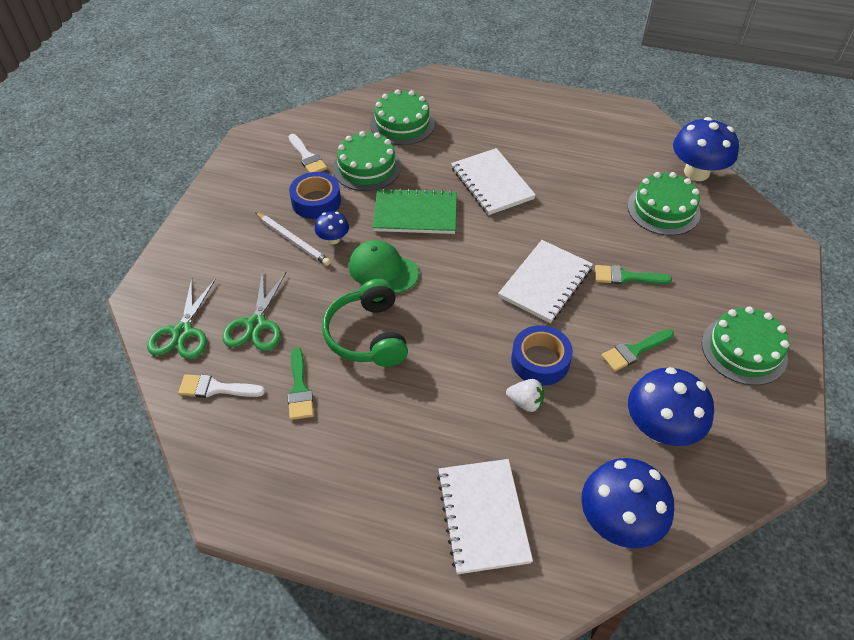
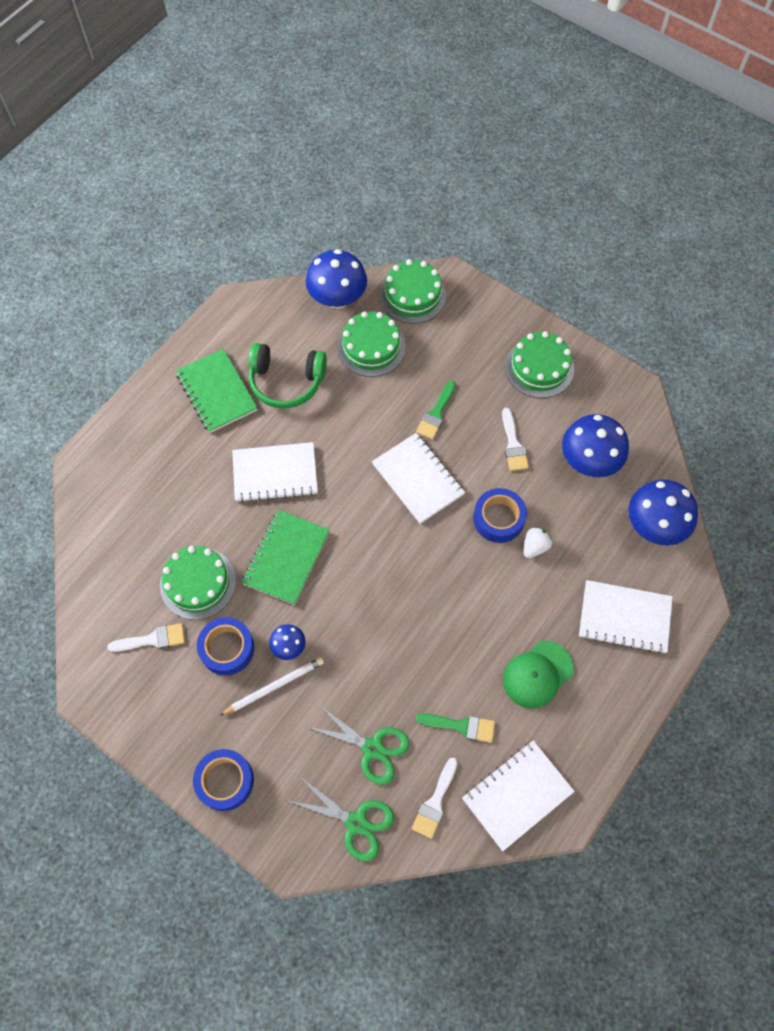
camera: 70 degrees left, 15 degrees up
(200, 234) = (225, 781): none -> blue tape
(240, 459) = (517, 795): none -> white notebook
(367, 335) = (421, 649): green headphones -> green headphones (286, 382)
(383, 269) = (348, 612): green cap -> green cap (537, 674)
(402, 124) = (145, 525): green cake -> green cake (413, 295)
(546, 127) = (217, 392): none -> green notebook
(634, 351) = (513, 444): green brush -> white brush

